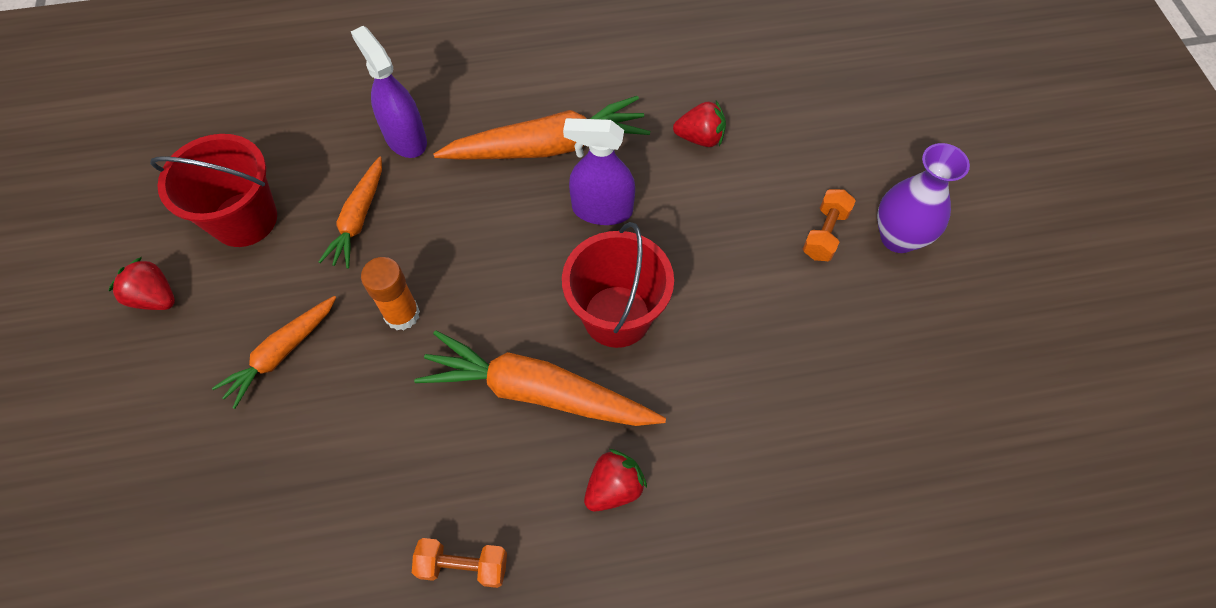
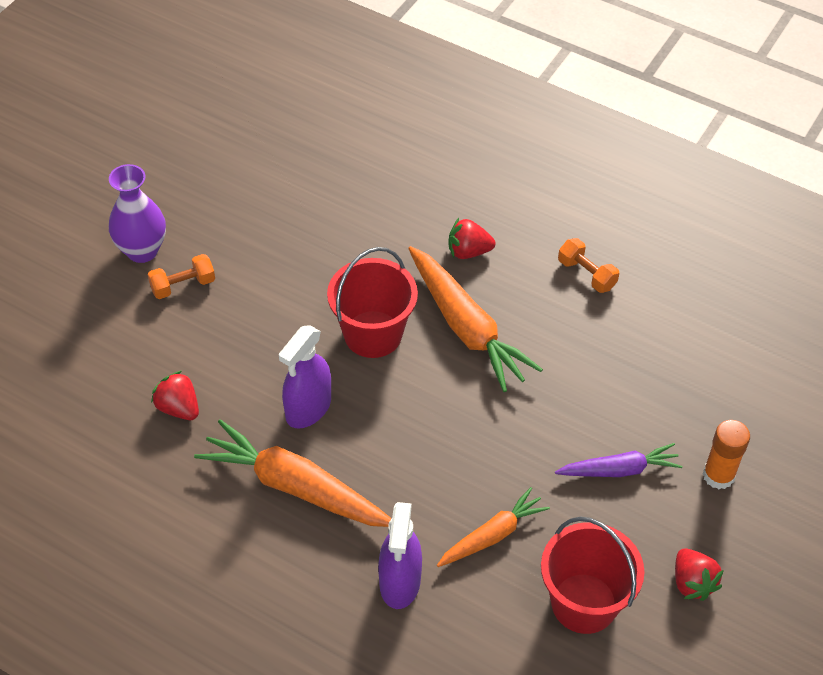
camera: 140 degrees left, 10 degrees down
(281, 354) = (619, 470): orange carrot -> purple carrot
(402, 314) = (515, 437): orange glue stick -> orange glue stick (718, 475)
(602, 210) = (308, 408): purple spray bottle -> purple spray bottle turned 75 degrees clockwise

